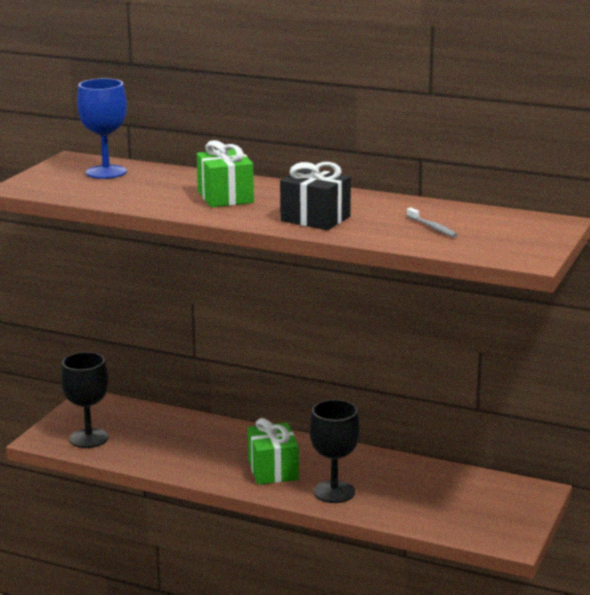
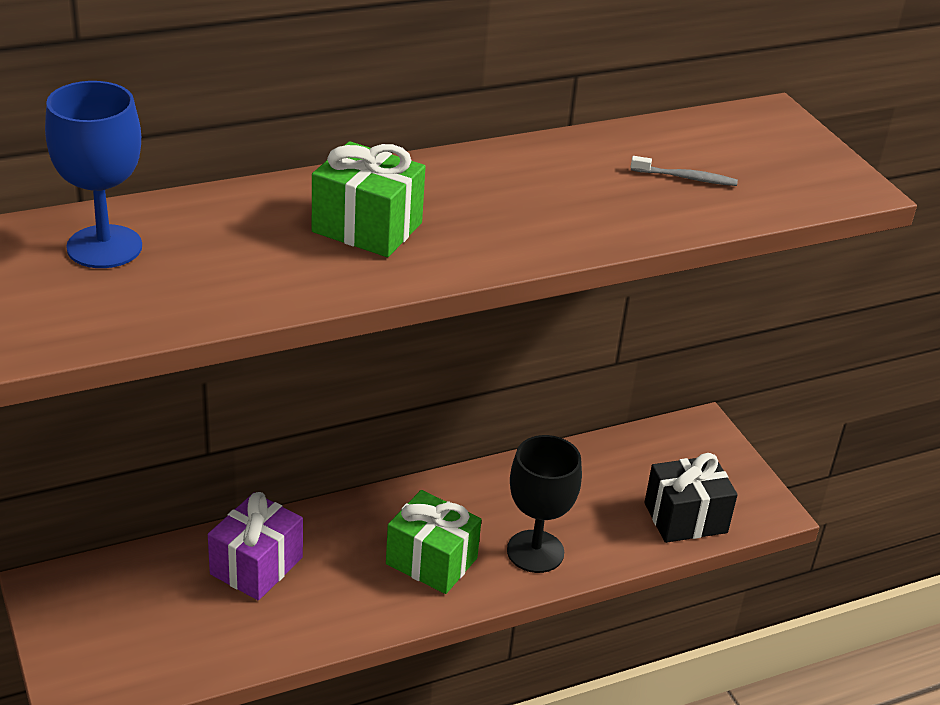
camera: 50 degrees left, 15 degrees up
(89, 438) = (142, 654): black goblet -> none
(188, 433) = (256, 566): none -> purple gift
(315, 219) = (546, 221): black gift -> black gift (685, 518)

